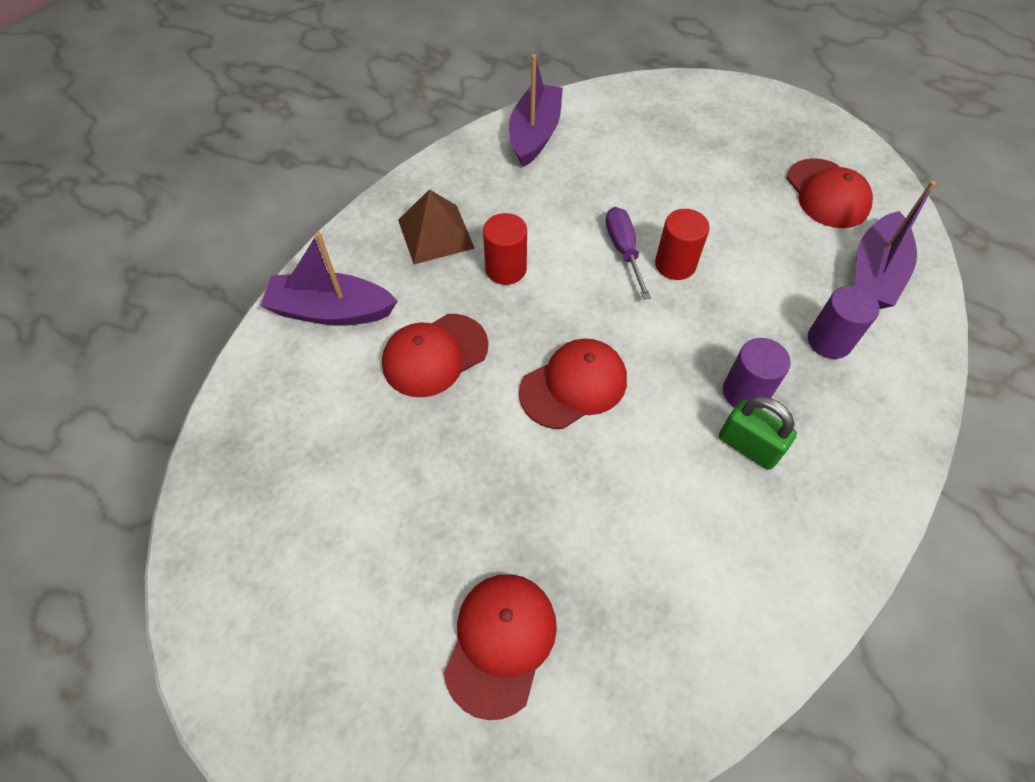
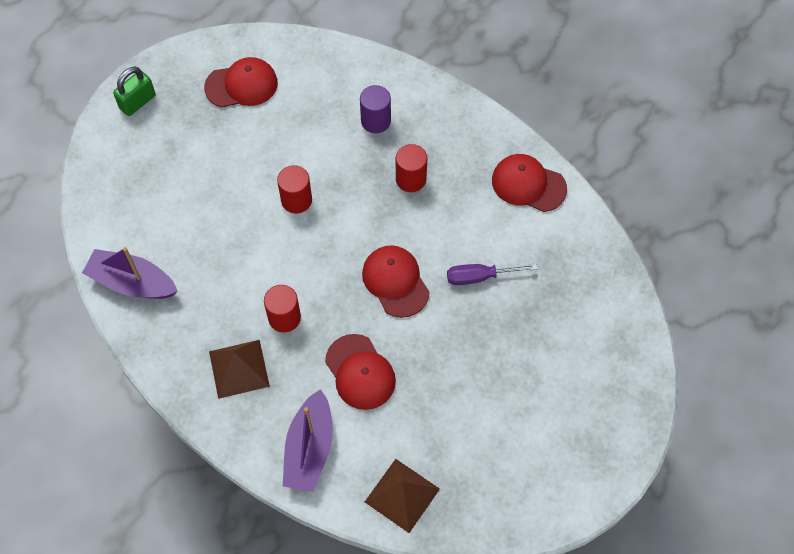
camera: 85 degrees left, 5 degrees up
(259, 417) = (402, 495): none -> brown pyramid
(500, 643) = (566, 341): red cap -> red cap (528, 184)
(623, 250) = (277, 232): purple screwdriver -> purple screwdriver (479, 277)
(745, 392) = (411, 179): purple cylinder -> red cylinder
(748, 446) = (450, 186): green padlock -> green padlock (137, 102)
(874, 273) = (322, 78): purple boat -> none

